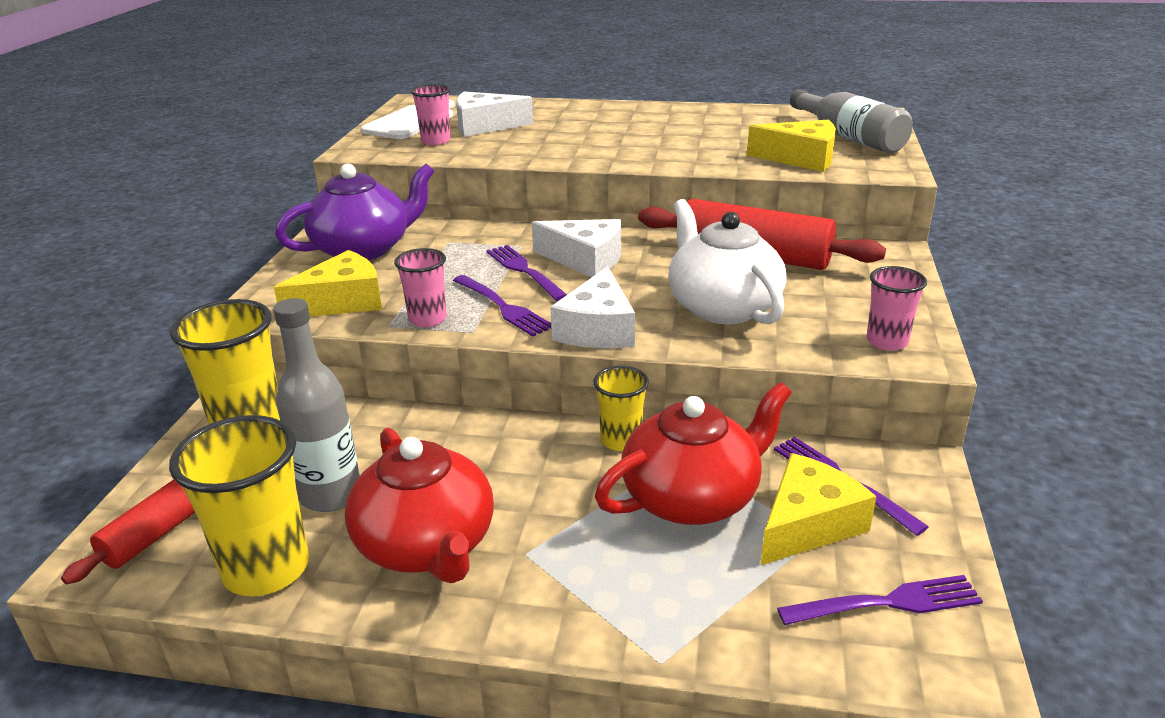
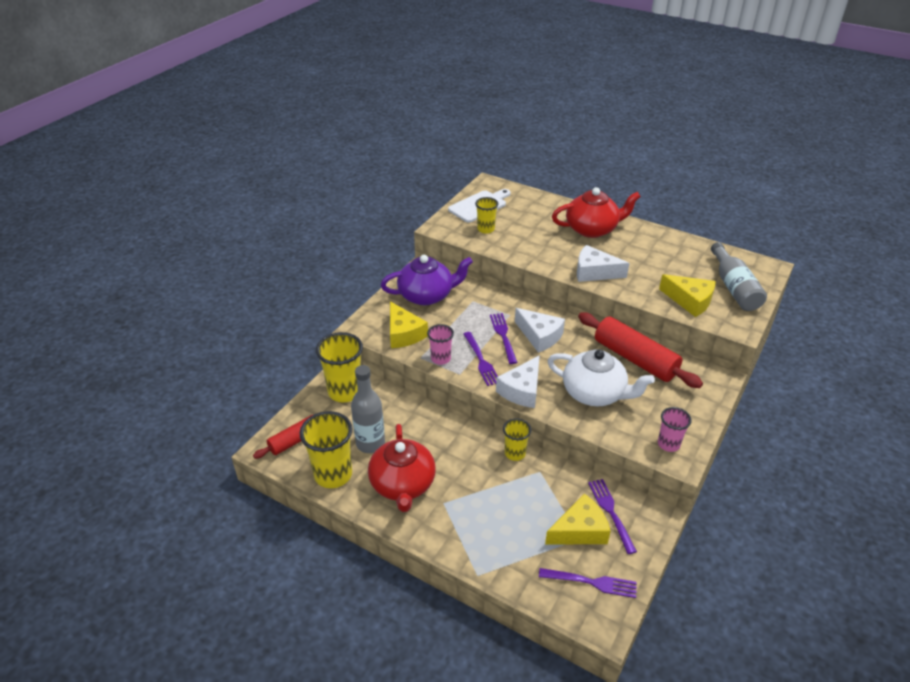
camera: 20 degrees right, 10 degrees up
(342, 301) = (404, 333): yellow cheese -> yellow cheese turned 75 degrees clockwise
(436, 141) = (486, 229): pink cup -> yellow cup
(485, 126) = (519, 221): white cheese -> white cheese (594, 272)
(692, 497) = (533, 498): red teapot -> red teapot (592, 229)
(722, 307) = (595, 393): white teapot -> white teapot turned 120 degrees clockwise

